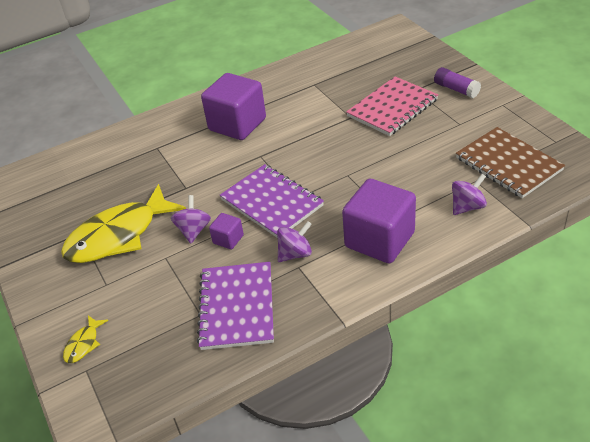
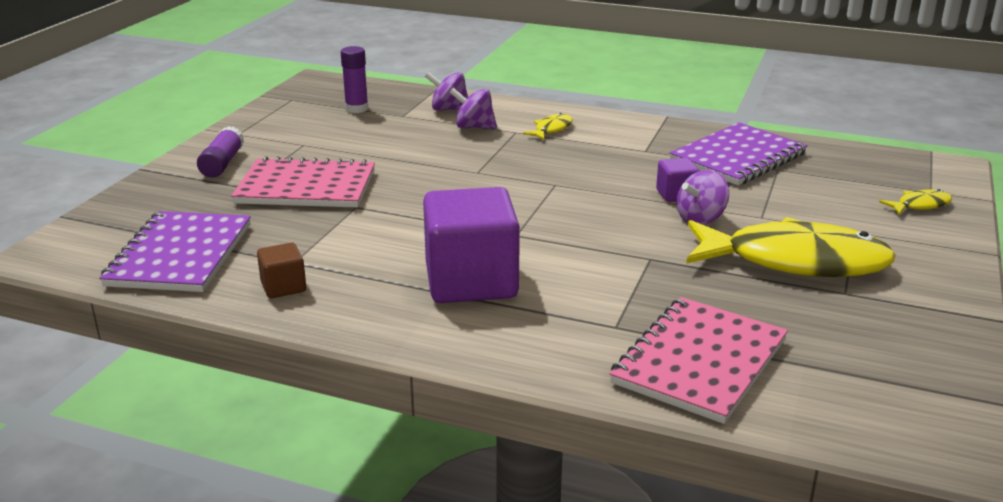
camera: 135 degrees left, 15 degrees down
(109, 156) = (700, 362): none -> pink notebook
(271, 203) = (586, 194): purple notebook -> purple notebook (180, 255)
(295, 76) = (283, 287): none -> brown cube
(295, 254) = (633, 156): purple spinning top -> purple spinning top (474, 127)
(379, 240) = (551, 129): purple cube -> yellow fish
(508, 164) = (356, 109): brown notebook -> purple glue stick

